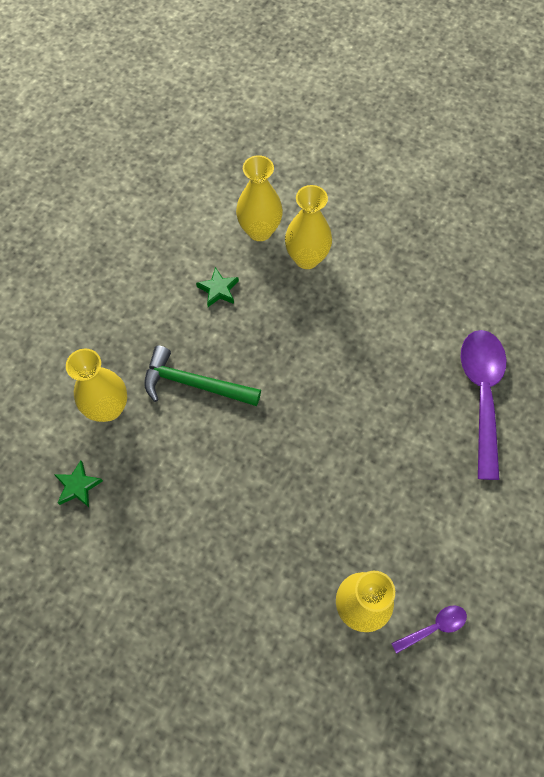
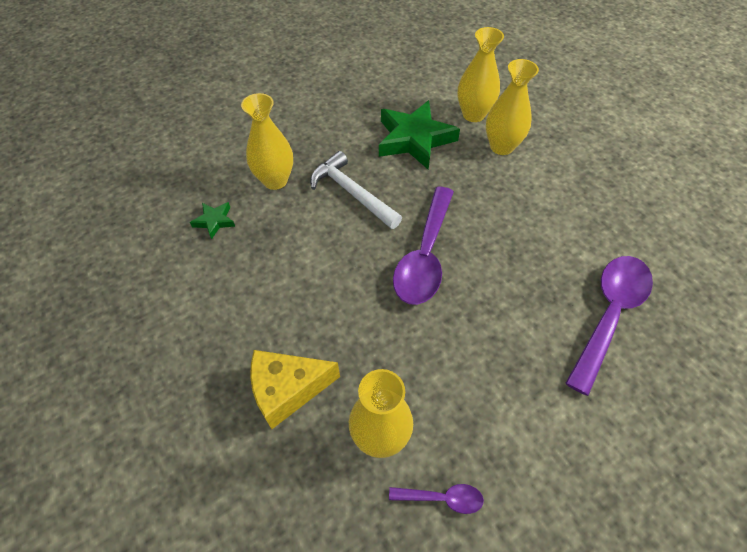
camera: 30 degrees right, 10 degrees down
(194, 384) = (352, 193): green hammer -> white hammer
(218, 290) = (414, 139): green star -> green star, size x2.16
(260, 612) = (288, 390): none -> yellow cheese
(301, 418) = (424, 256): none -> purple spoon

